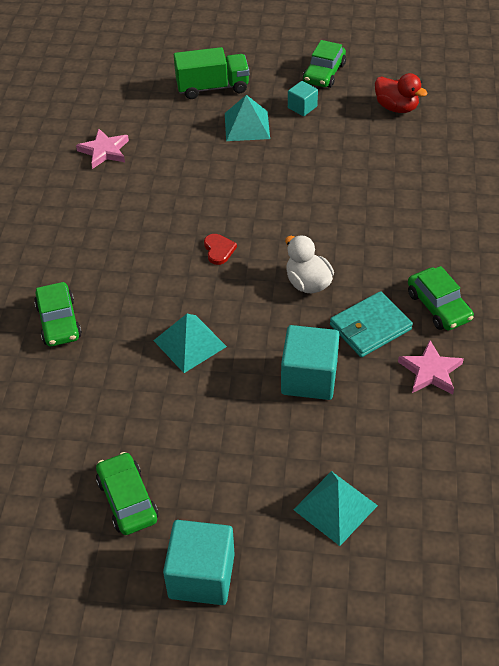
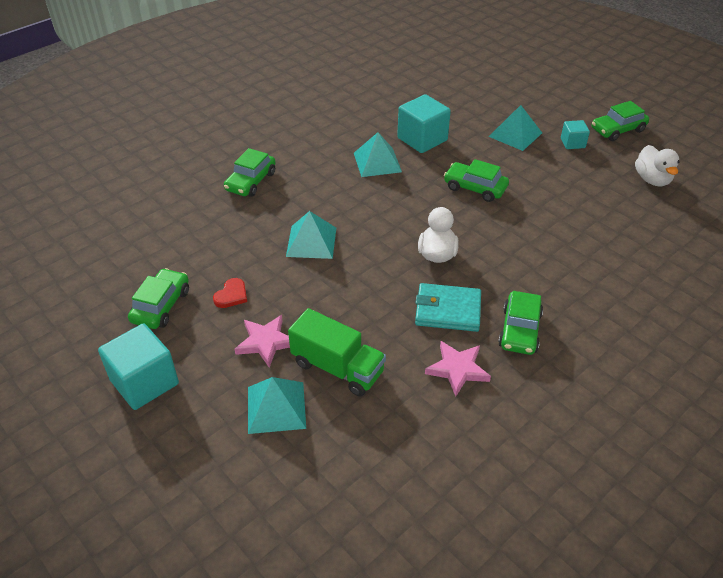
camera: 40 degrees right, 5 degrees down
(104, 151) = (398, 102): pink star -> pink star (266, 342)
(157, 226) = (377, 162): none -> turquoise pyramid
(212, 87) = (519, 100): green truck -> green truck (337, 368)
(219, 250) = (400, 198): red heart -> red heart (231, 295)
(270, 200) = (475, 188): none -> green car
(309, 378) = (362, 313): turquoise cube -> turquoise cube (422, 139)
(396, 107) = (652, 180): red duck -> white duck

